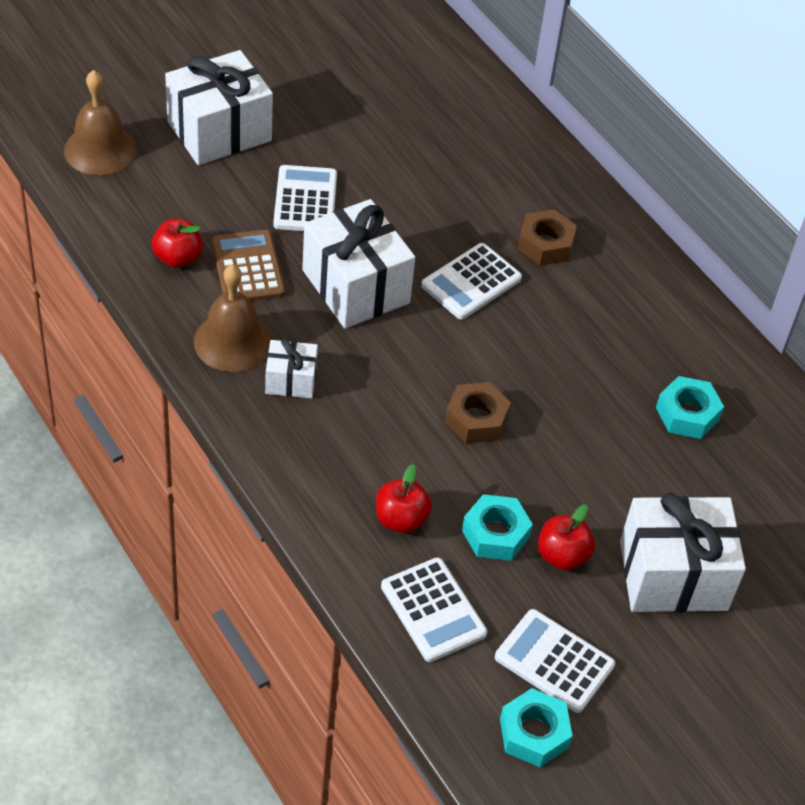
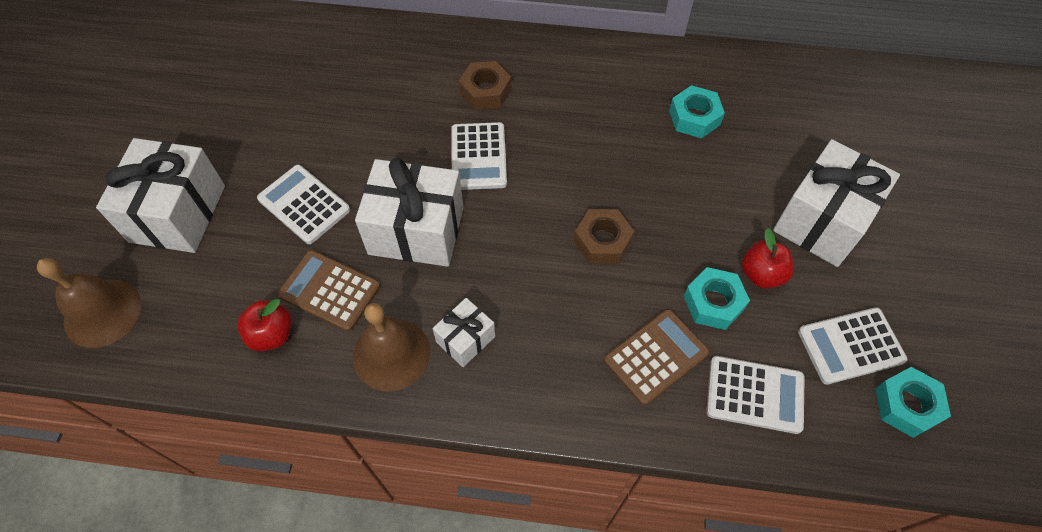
camera: 45 degrees left, 10 degrees up
(401, 519) = (656, 357): red apple -> brown calculator

